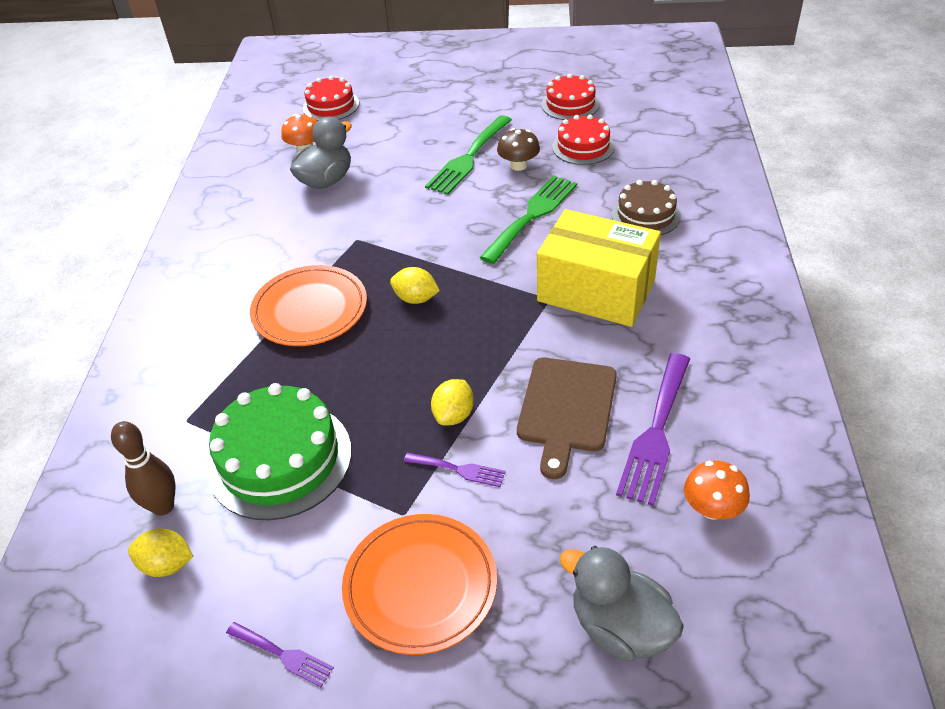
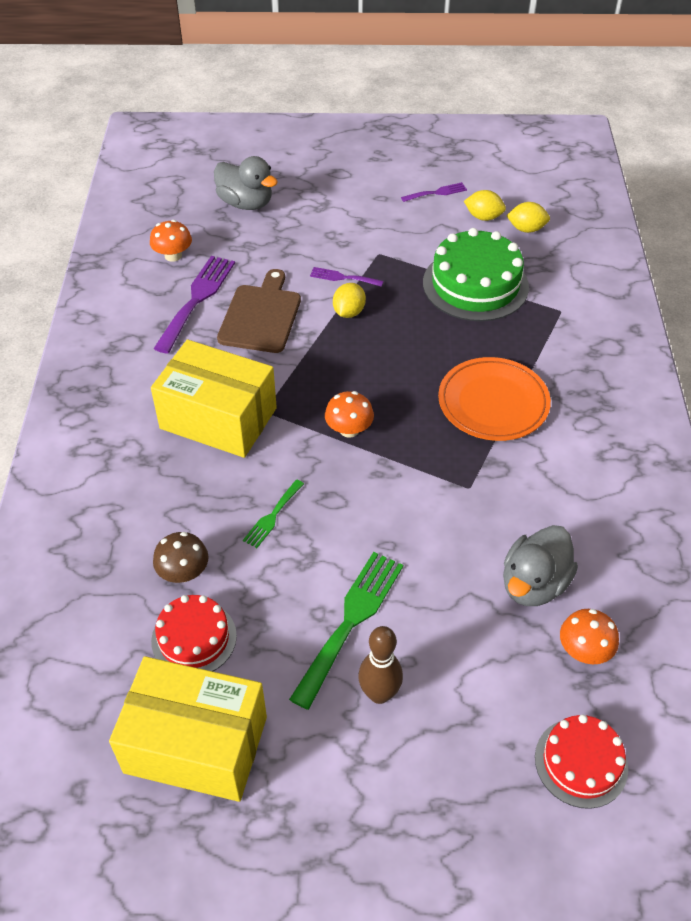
camera: 175 degrees right, 5 degrees up
(163, 506) = (547, 258): brown bowling pin -> brown bowling pin (379, 694)
(283, 655) = (437, 193): purple fork -> purple fork turned 135 degrees clockwise
(416, 299) = (392, 413): yellow lemon -> yellow lemon (483, 217)
(420, 586) = (363, 220): orange plate -> none
(462, 283) = (349, 429): none -> orange mushroom
(518, 165) = (284, 604): brown mushroom -> brown mushroom (183, 572)
(532, 215) = (272, 516): green fork -> green fork, size x0.52
(570, 104) = (196, 744): red cake -> yellow box
(645, 215) = (144, 512): brown cake -> none

